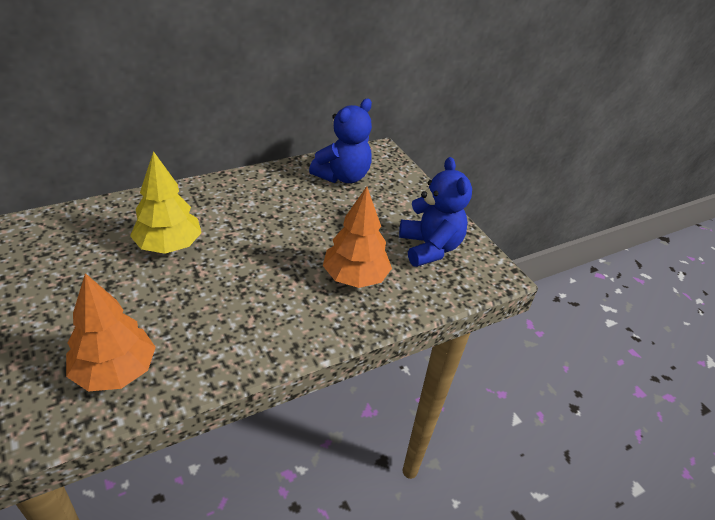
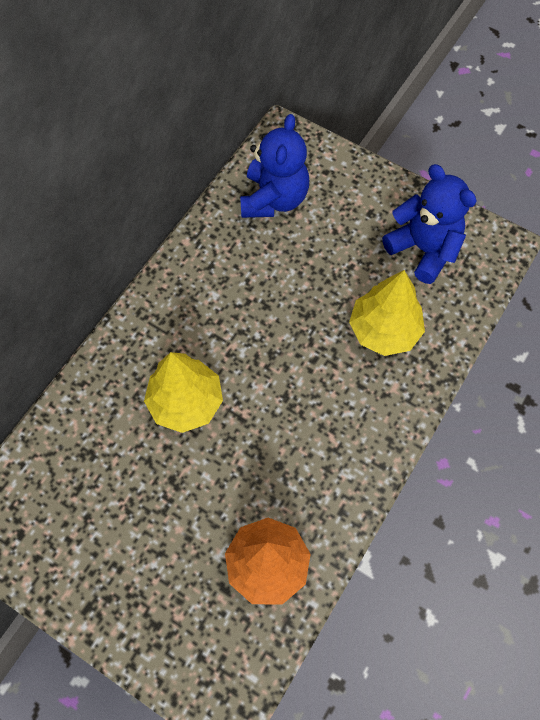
camera: 25 degrees left, 25 degrees up
(355, 277) = (384, 330): orange tree -> yellow tree

